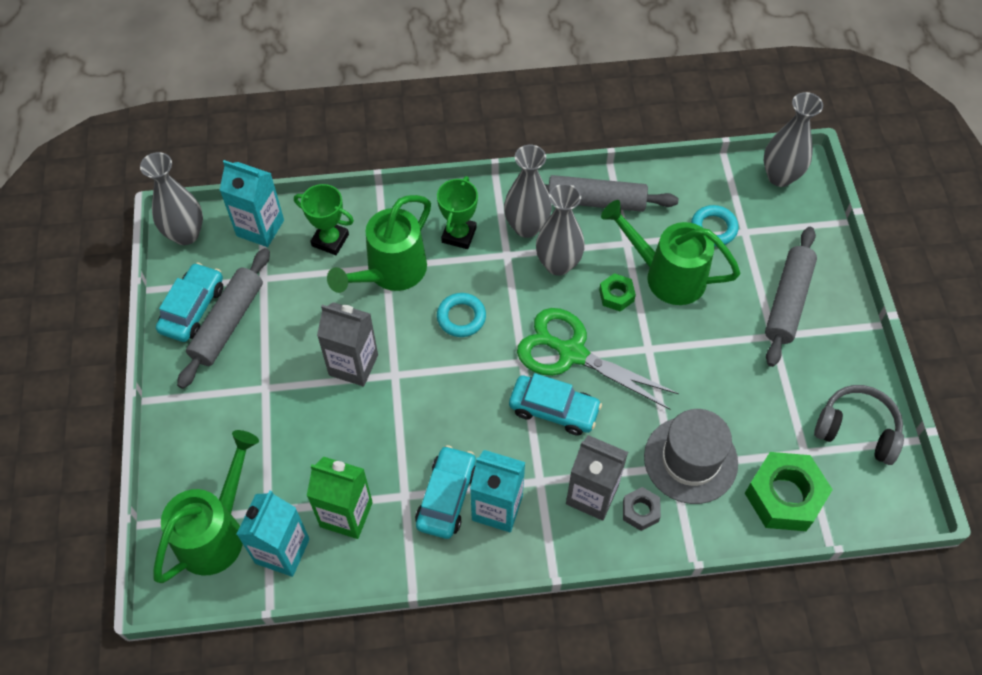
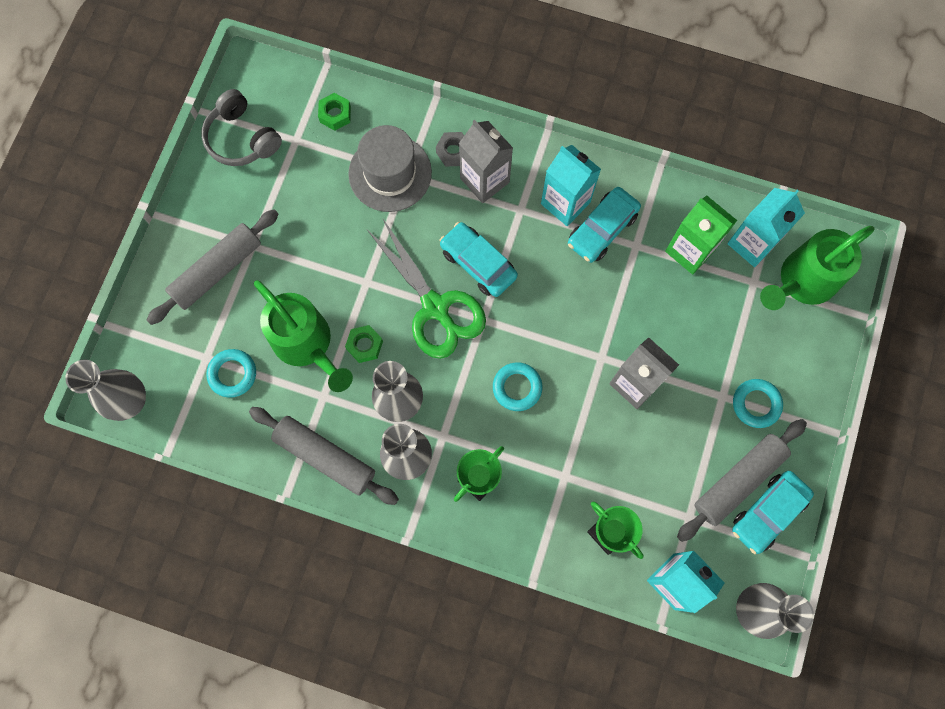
camera: 155 degrees left, 15 degrees up
(230, 394) = (756, 404): none -> turquoise ring
(390, 273) = (563, 467): green watering can -> none
(784, 496) = (335, 114): green nut -> green nut, size x0.51

